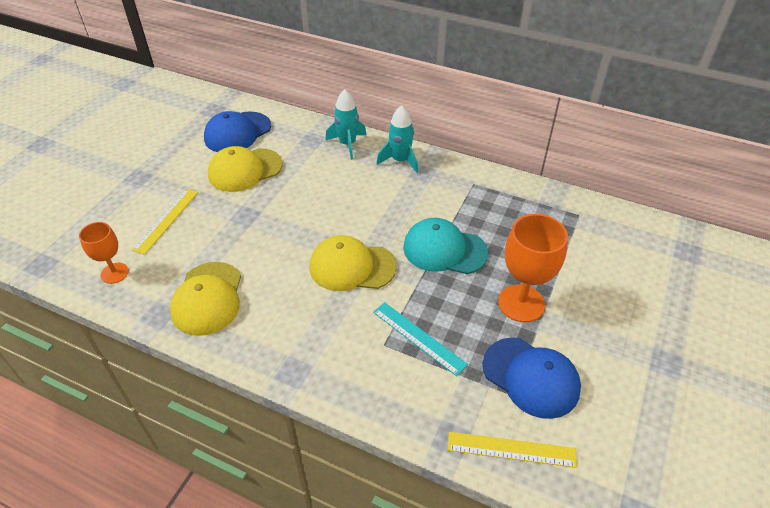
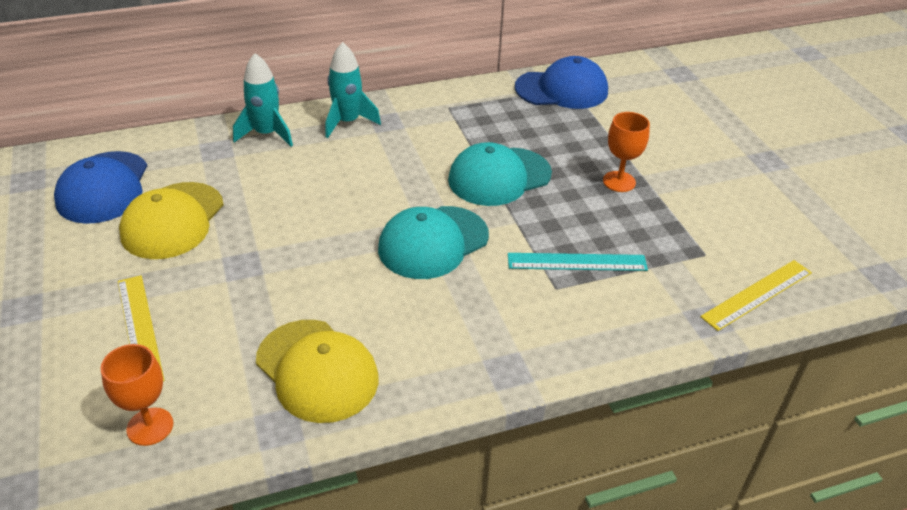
camera: 45 degrees left, 5 degrees down
(352, 266) = (433, 242): yellow cap -> turquoise cap
(521, 303) = (619, 181): orange goblet -> orange goblet, size x0.60
(531, 377) = (700, 232): blue cap -> blue cap (562, 89)

